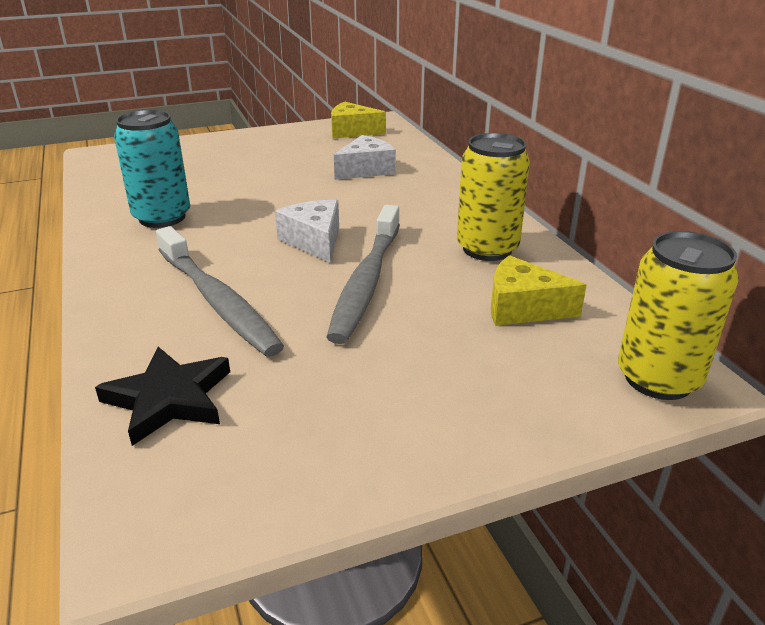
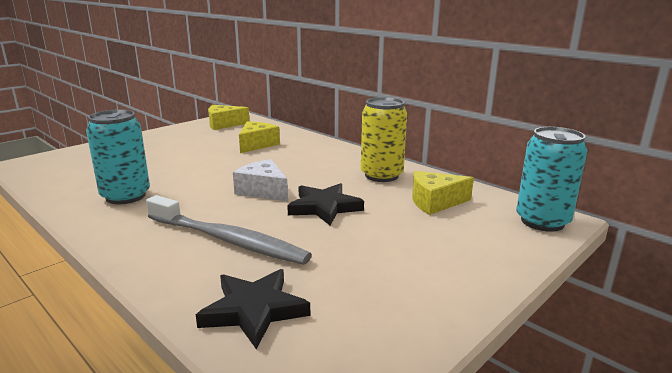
camera: 25 degrees left, 10 degrees down
(366, 170) = (257, 144): white cheese -> yellow cheese
(366, 282) = (324, 207): grey toothbrush -> black star
(658, 378) = (542, 221): yellow can -> turquoise can

